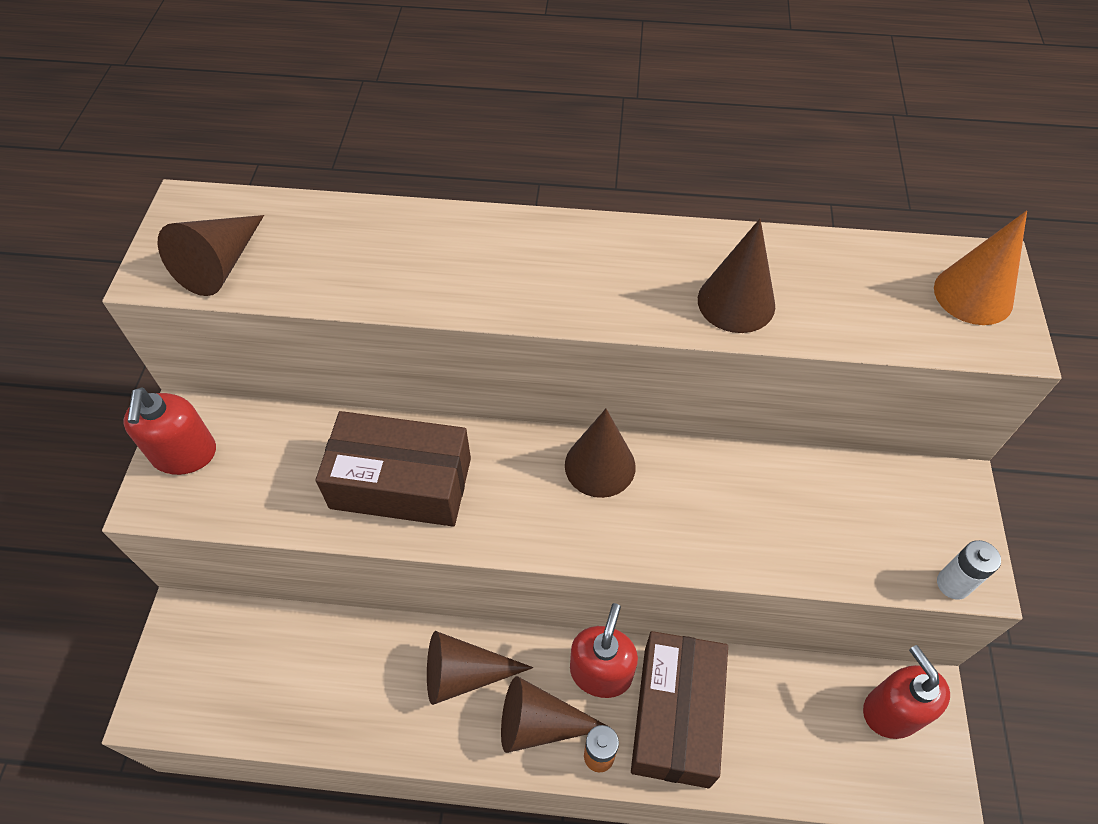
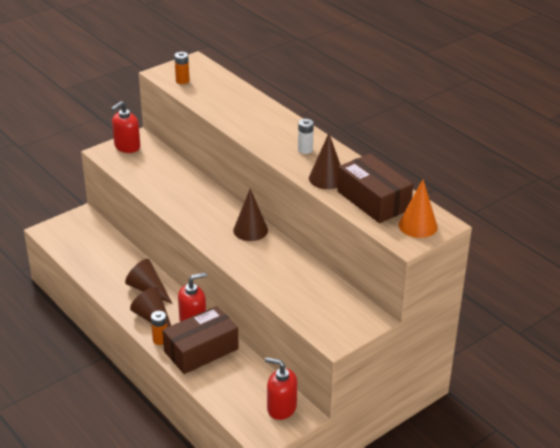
camera: 45 degrees right, 20 degrees down
(220, 264) = (182, 81): brown cone -> orange battery
(401, 483) = (180, 193): brown box -> brown box (373, 200)
(892, 711) = (281, 408): red soap dispenser -> red soap dispenser turned 90 degrees counterclockwise
(953, 584) = (323, 337): white battery -> white battery (305, 150)

